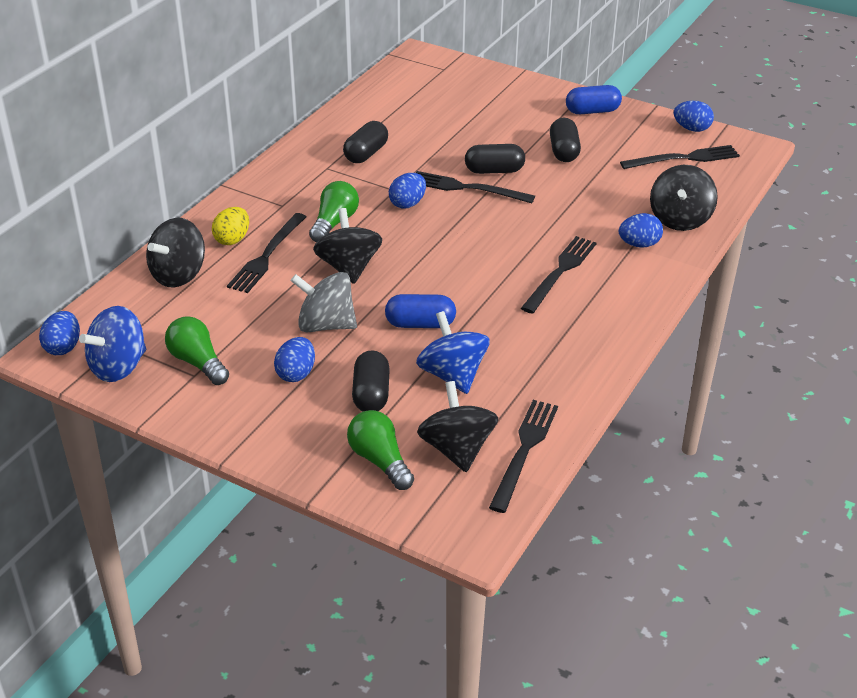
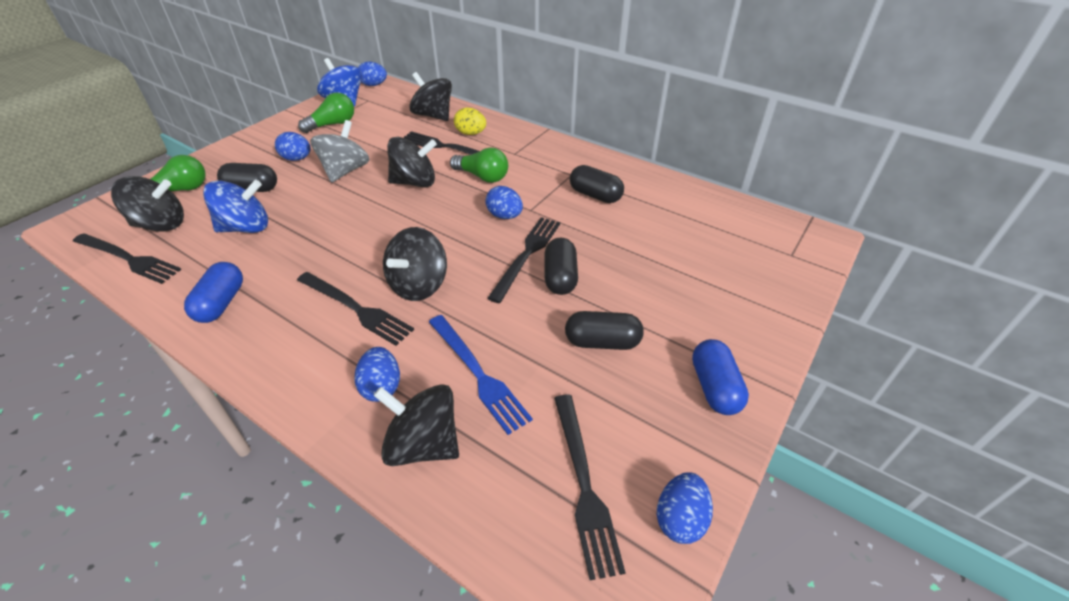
camera: 95 degrees right, 5 degrees up
(420, 324) = (321, 215): blue capsule -> blue capsule (221, 303)
(521, 242) = (419, 285): none -> black spinning top
(612, 203) = (478, 374): none -> blue fork

